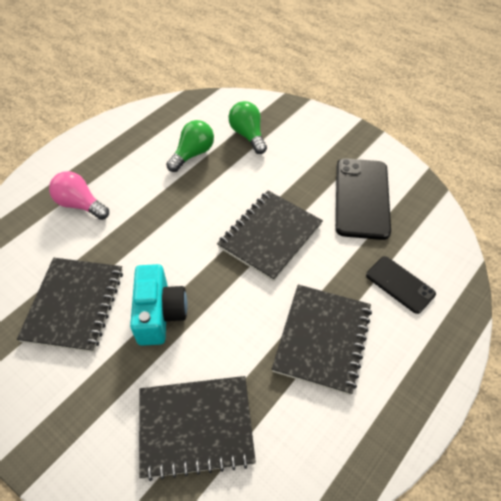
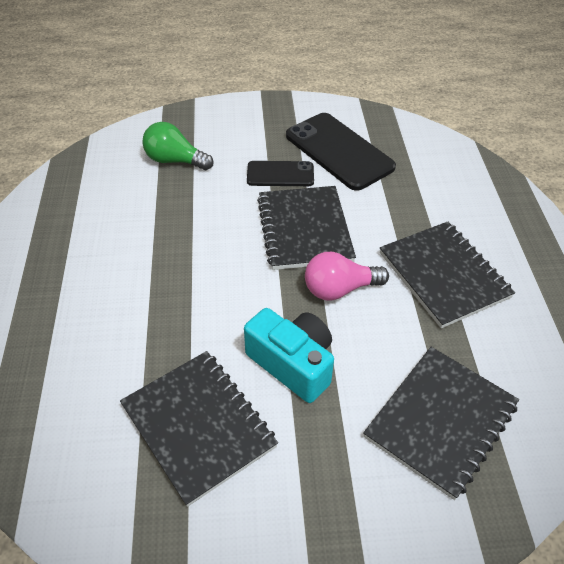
camera: 45 degrees left, 5 degrees down
(80, 204) = (75, 334): pink light bulb -> pink light bulb (339, 289)
(193, 154) = (140, 209): green light bulb -> none
(400, 284) = (444, 195): black phone -> black phone (280, 174)

